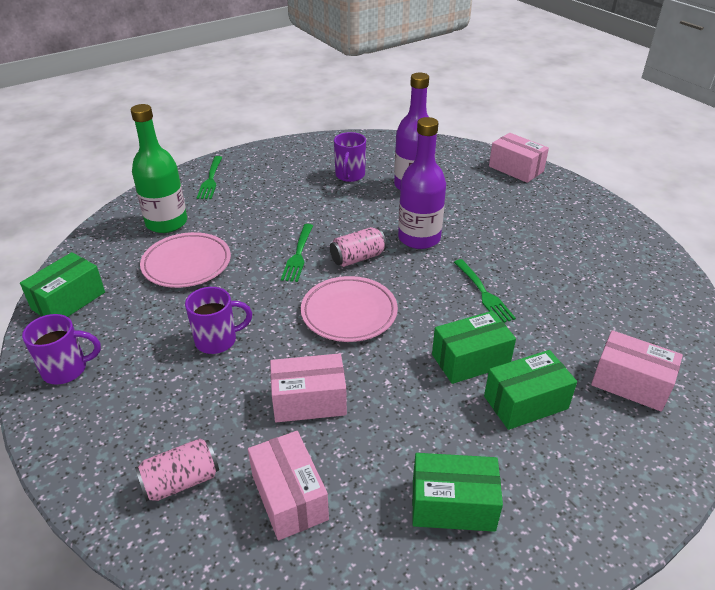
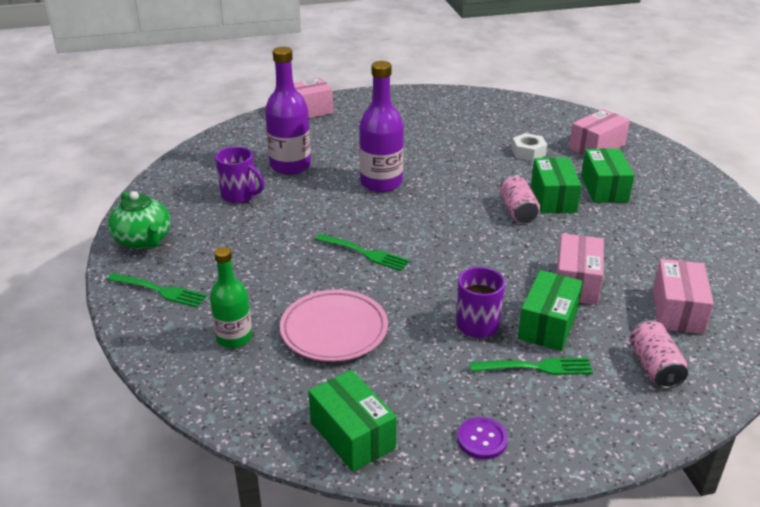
camera: 70 degrees left, 5 degrees down
(66, 369) = (482, 439): purple mug -> purple button
(166, 223) = (234, 337): green bottle -> green bottle, size x0.65
(267, 156) = (143, 240): none -> green teapot
(289, 497) = (677, 310): pink box -> pink box turned 75 degrees counterclockwise
(349, 313) = (471, 241): pink plate -> none
(357, 258) = (391, 220): pink can -> pink can (517, 211)
(453, 505) = (692, 240): green box -> green box (548, 324)
(483, 293) = (475, 173): green fork -> green fork (535, 367)
(562, 324) = (528, 152): none -> white nut

